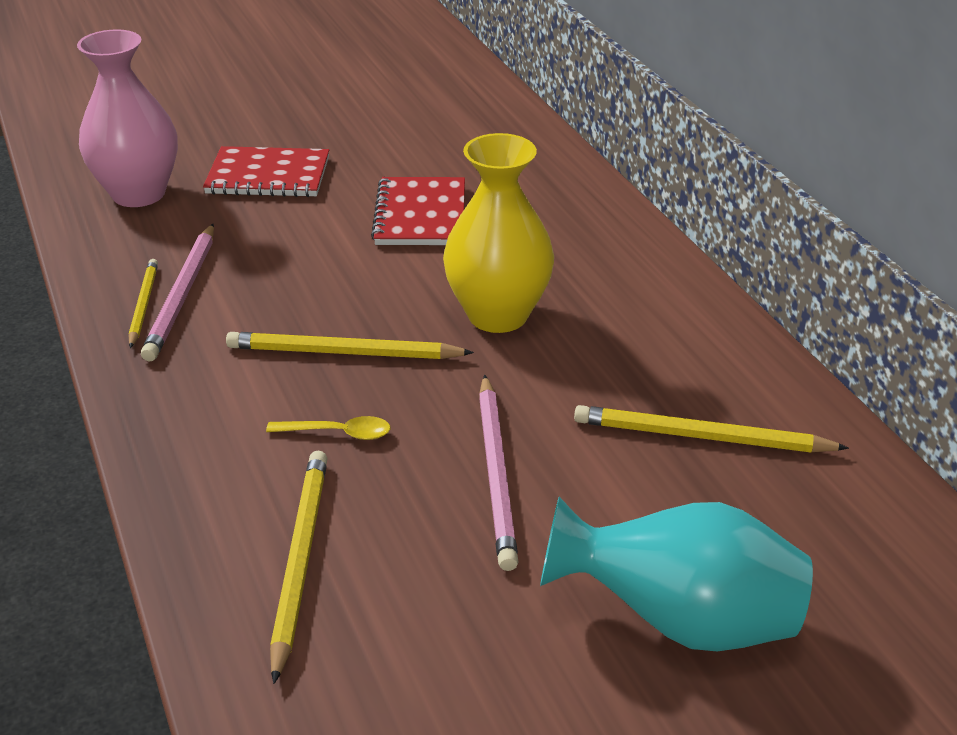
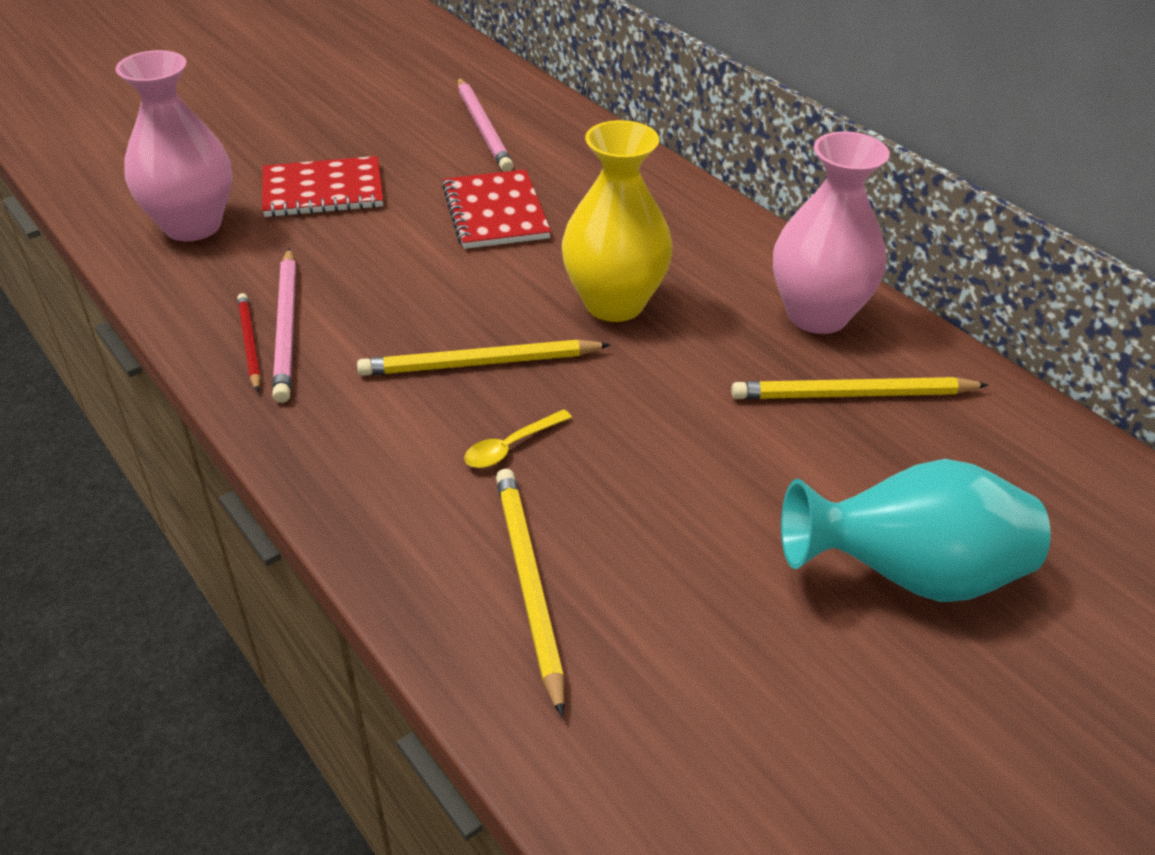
camera: 15 degrees left, 5 degrees up
(143, 305) = (249, 343): yellow pencil -> red pencil
(338, 433) = (510, 447): yellow spoon -> yellow spoon turned 150 degrees clockwise
(497, 473) = (681, 462): pink pencil -> pink pencil (483, 128)
(700, 354) = (817, 315): none -> pink vase

